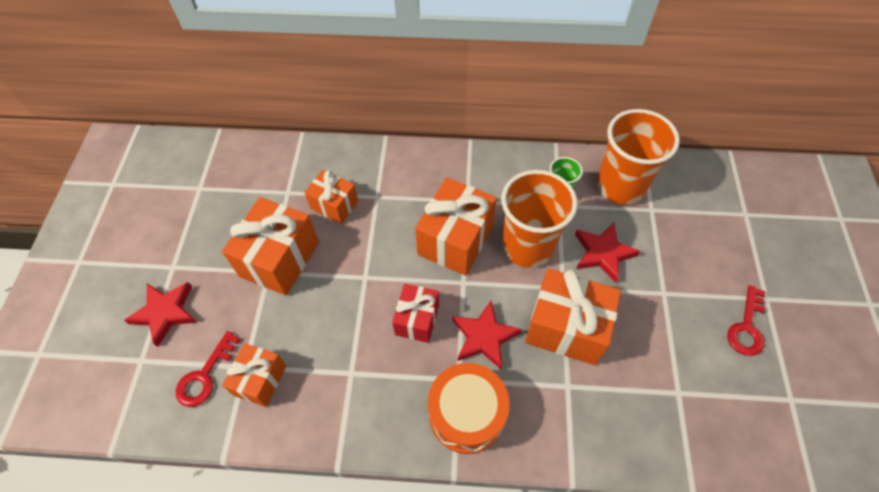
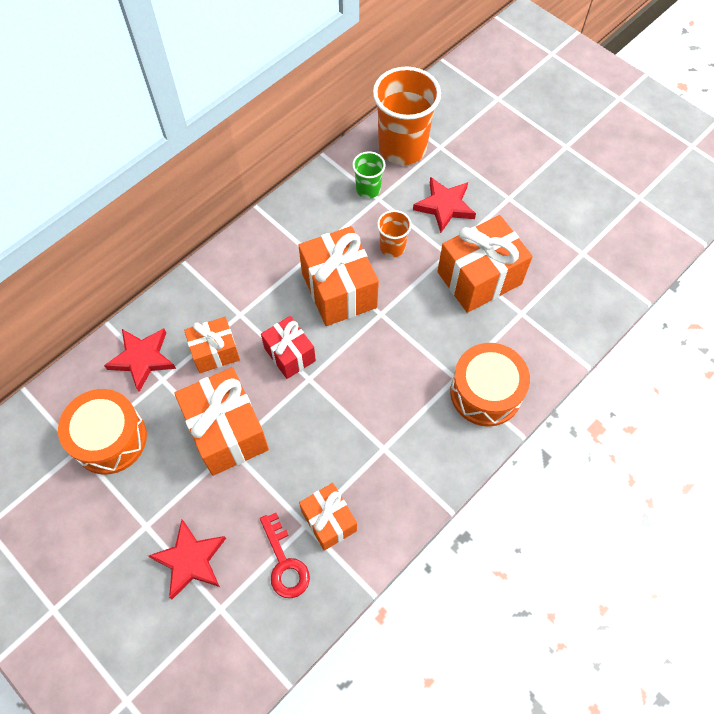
camera: 50 degrees left, 5 degrees up
(220, 198) = (110, 439): none -> orange drum
(417, 319) = (382, 369): red gift -> red gift (289, 354)
(484, 337) = (438, 335): red star -> red star (142, 359)
(527, 246) = (392, 247): orange cup -> orange cup, size x0.49
(746, 327) = (574, 175): red key -> none

